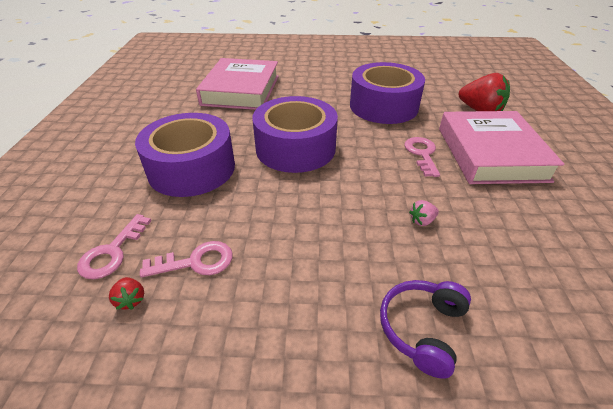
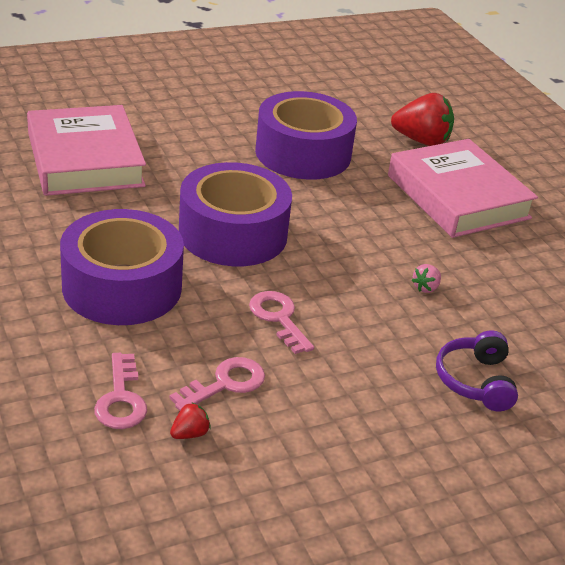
camera: 30 degrees left, 5 degrees down
(131, 300) = (190, 434): red strawberry -> red strawberry turned 75 degrees counterclockwise
(422, 154) = (385, 212): pink key -> pink key (278, 318)

